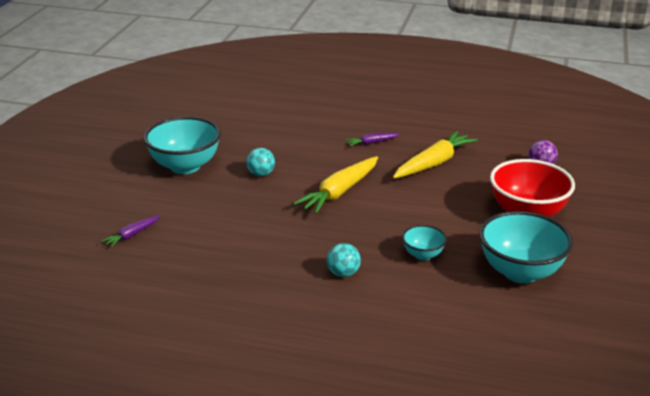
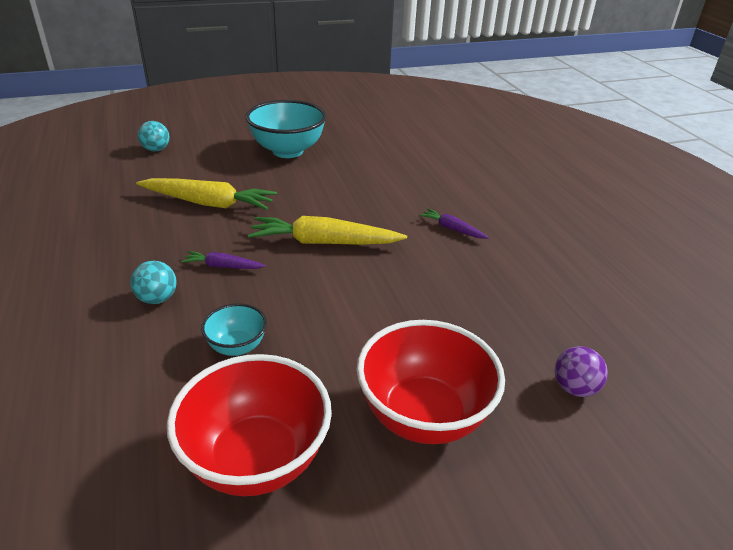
camera: 55 degrees right, 5 degrees up
(132, 235) = (153, 166): purple carrot -> purple carrot (223, 266)
(261, 174) = (312, 188): turquoise ball -> turquoise ball (156, 150)
(433, 163) = (460, 286): yellow carrot -> yellow carrot (209, 203)
(520, 272) = (256, 459): turquoise bowl -> red bowl

